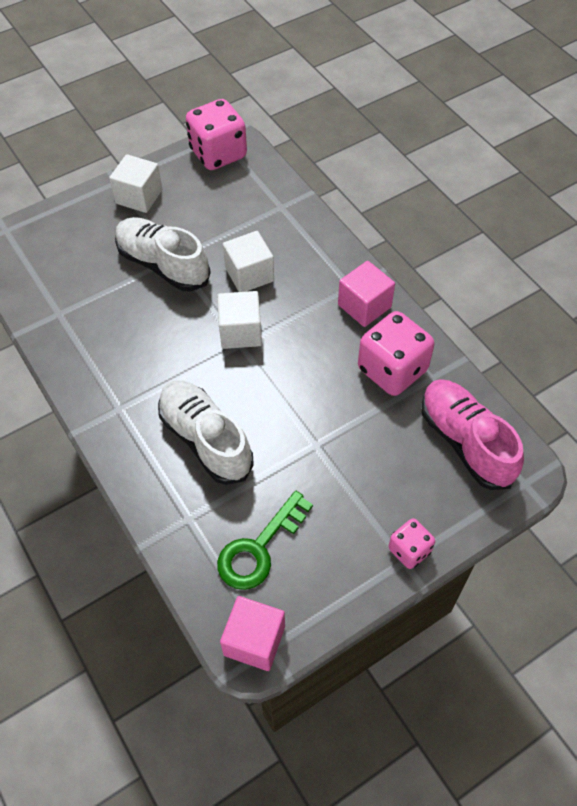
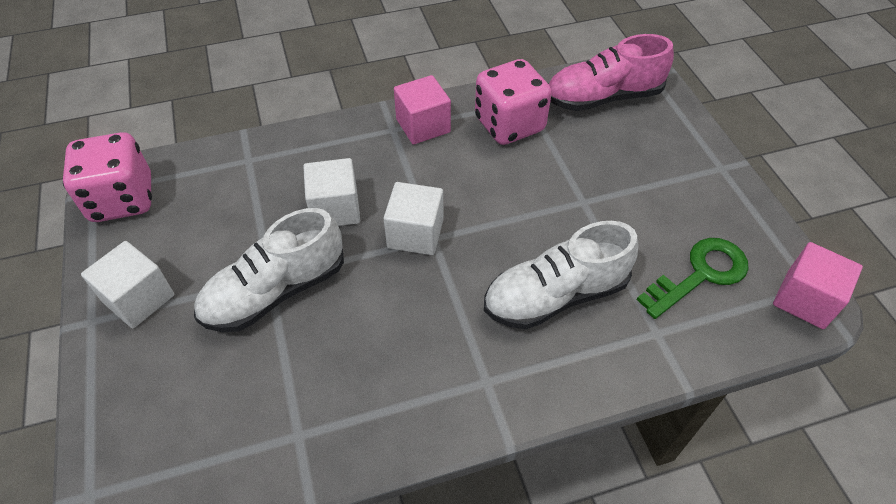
camera: 75 degrees left, 5 degrees down
(259, 548) = (700, 274): green key -> green key turned 90 degrees counterclockwise
(409, 550) = (710, 161): pink dice -> none

